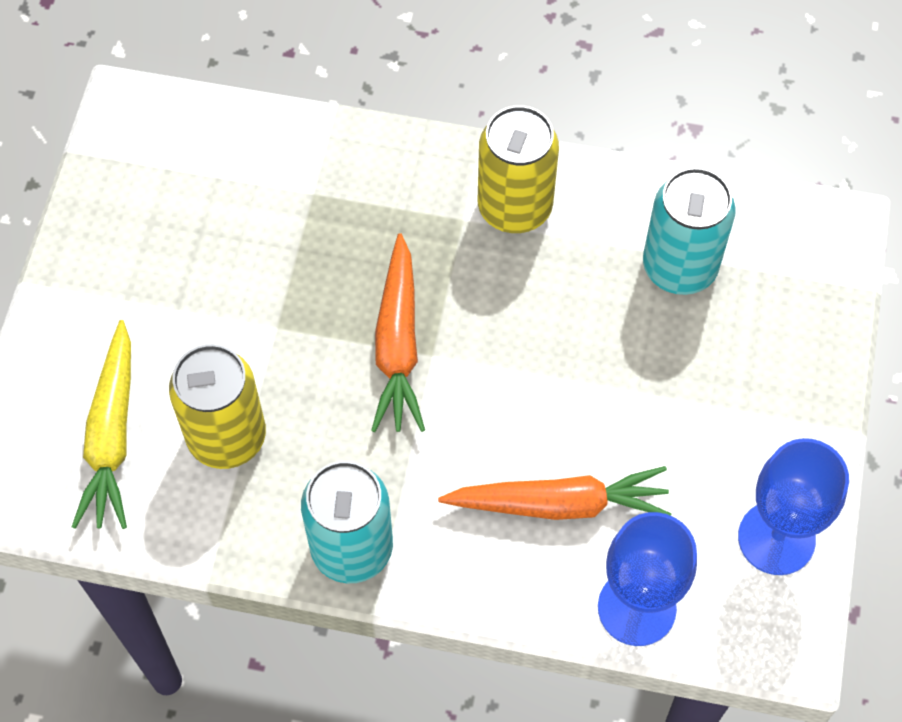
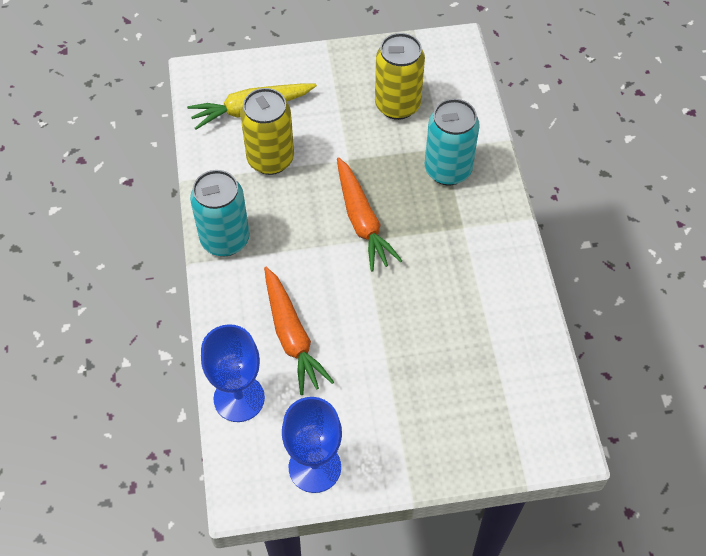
camera: 70 degrees right, 5 degrees down
(398, 345) = (362, 221): orange carrot -> orange carrot turned 90 degrees counterclockwise
(514, 207) = (485, 252): yellow can -> yellow can (397, 105)
(679, 267) = (486, 357): turquoise can -> turquoise can (448, 170)

